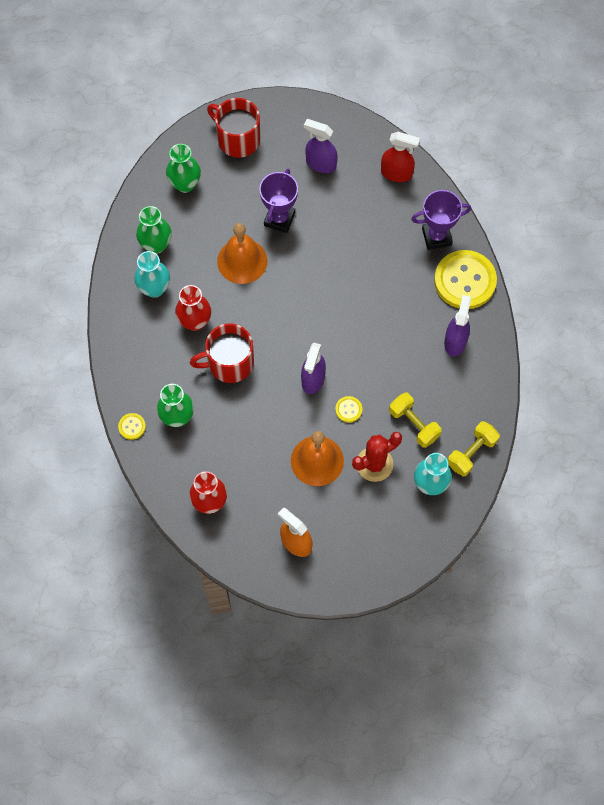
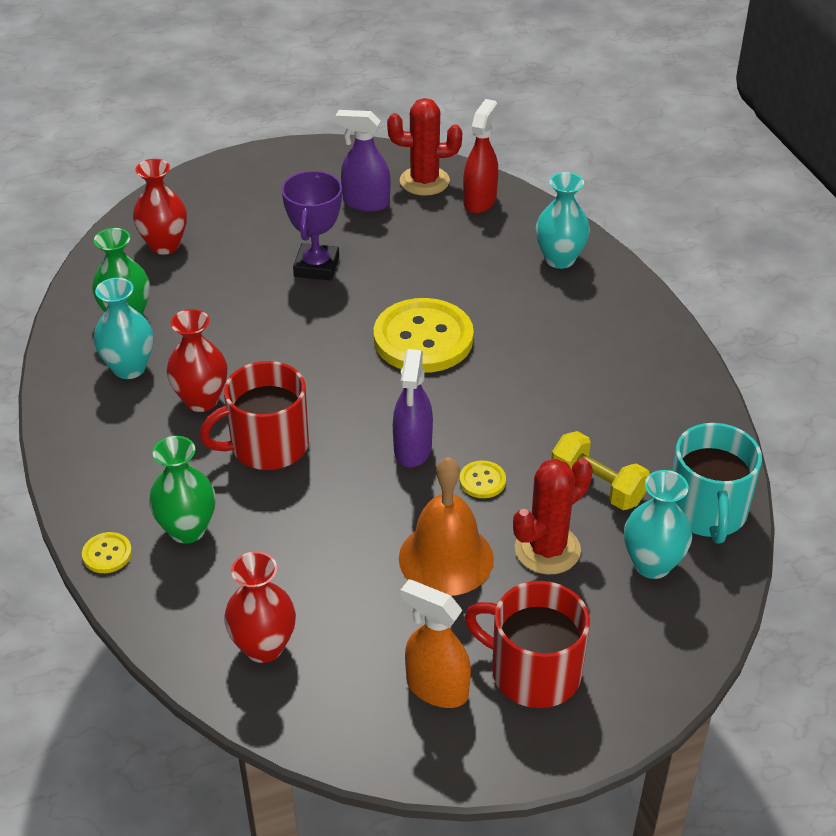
camera: 10 degrees left, 25 degrees down
(185, 184) = (164, 245): green vase -> red vase
(237, 139) = (237, 191): red mug -> red mug (533, 671)
(242, 261) = (267, 319): orange bell -> none
(363, 148) = (424, 181): none -> red cactus
(396, 173) = (480, 201): red spray bottle -> red spray bottle turned 75 degrees counterclockwise
(436, 236) = (559, 259): purple trophy -> turquoise vase
(455, 341) = (629, 373): purple spray bottle -> none
(465, 281) = (619, 302): yellow button -> yellow button (423, 338)
(471, 453) = (707, 511): yellow dumbbell -> turquoise mug

